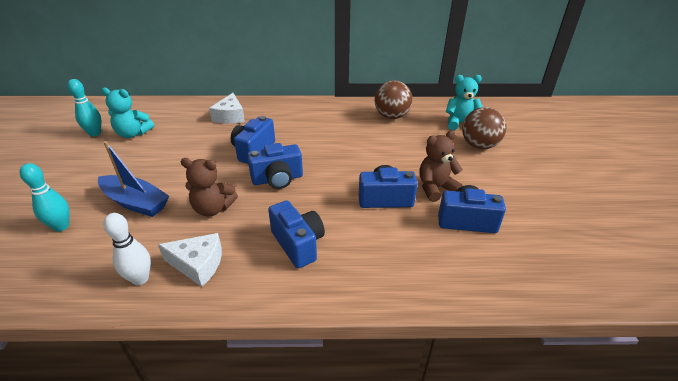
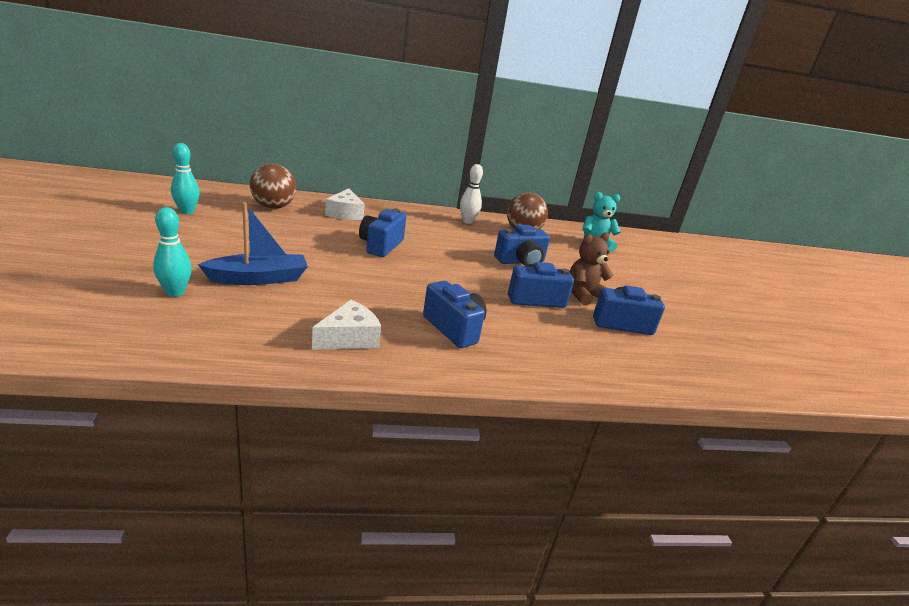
camera: 10 degrees left, 10 degrees down
(133, 134) = (234, 217): turquoise teddy bear -> none
(135, 202) = (258, 278): blue boat -> blue boat turned 45 degrees counterclockwise
(140, 279) = (287, 345): white bowling pin -> white bowling pin (467, 221)
(198, 264) = (349, 338): white cheese -> white cheese turned 45 degrees counterclockwise
(213, 208) = (351, 291): brown teddy bear -> none
(277, 179) = (415, 273): blue camera -> blue camera (521, 262)
(479, 145) = (618, 265): brown ball -> brown ball (273, 207)

